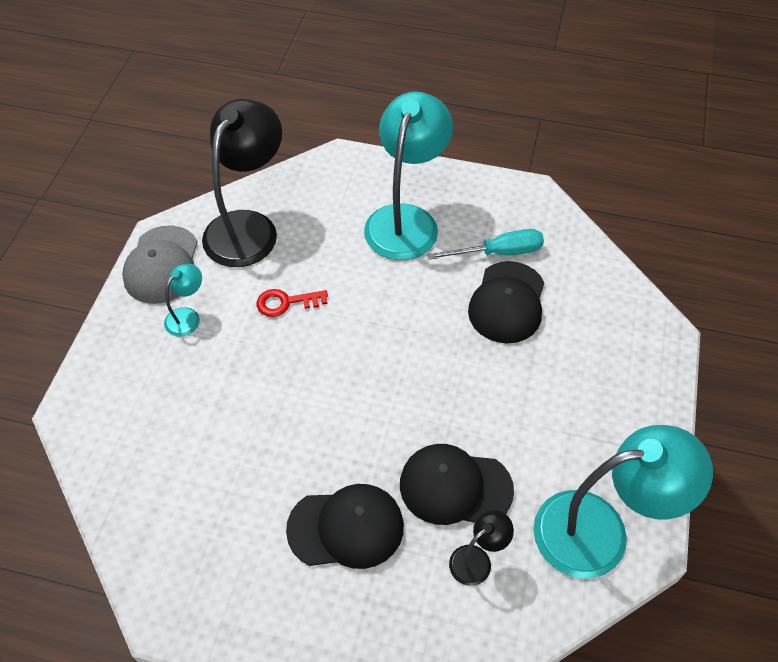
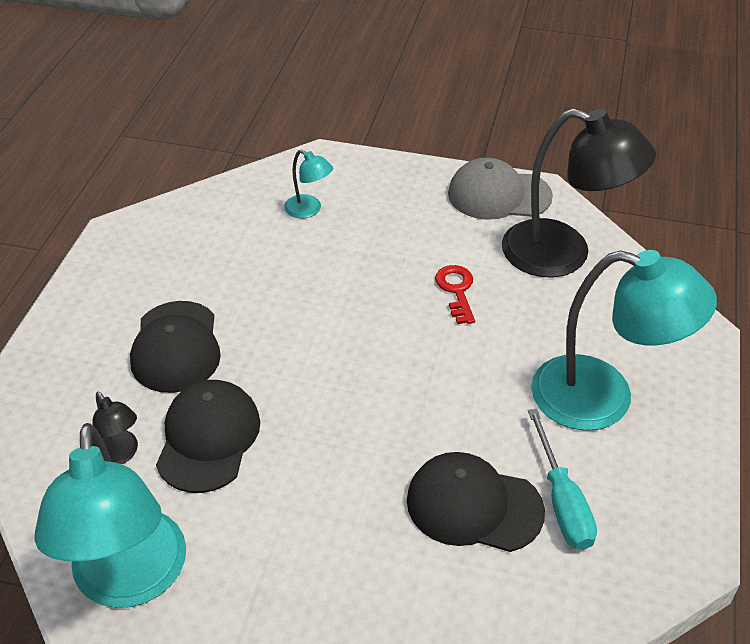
camera: 90 degrees right, 10 degrees down
(187, 316) = (432, 219): turquoise lamp -> turquoise lamp (309, 210)

